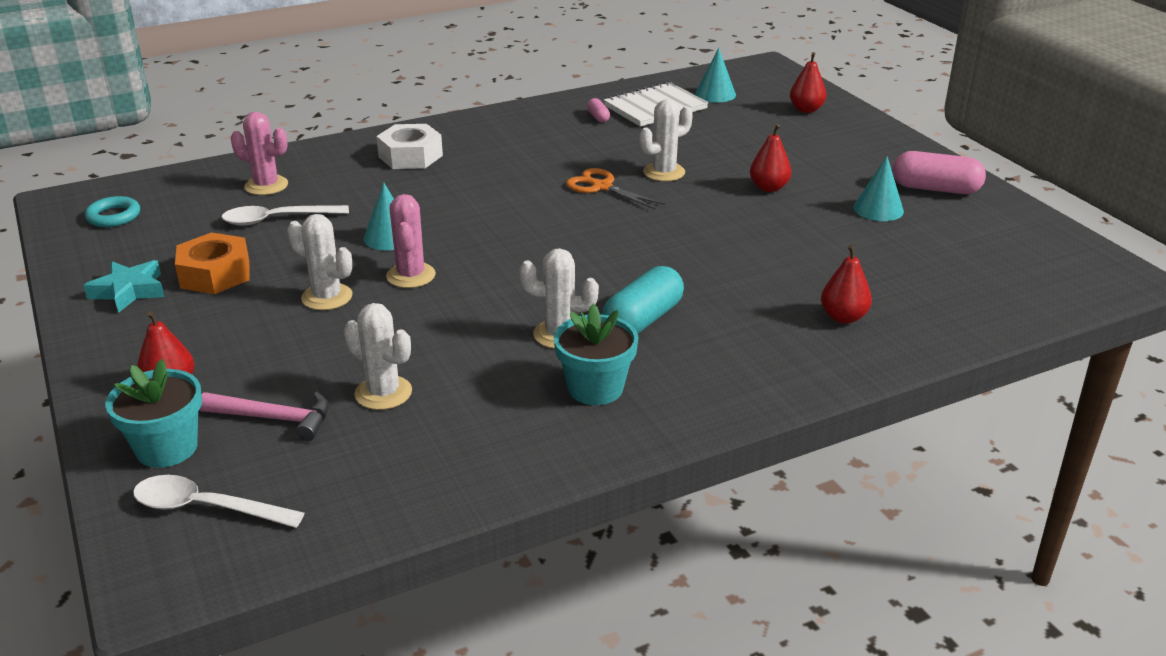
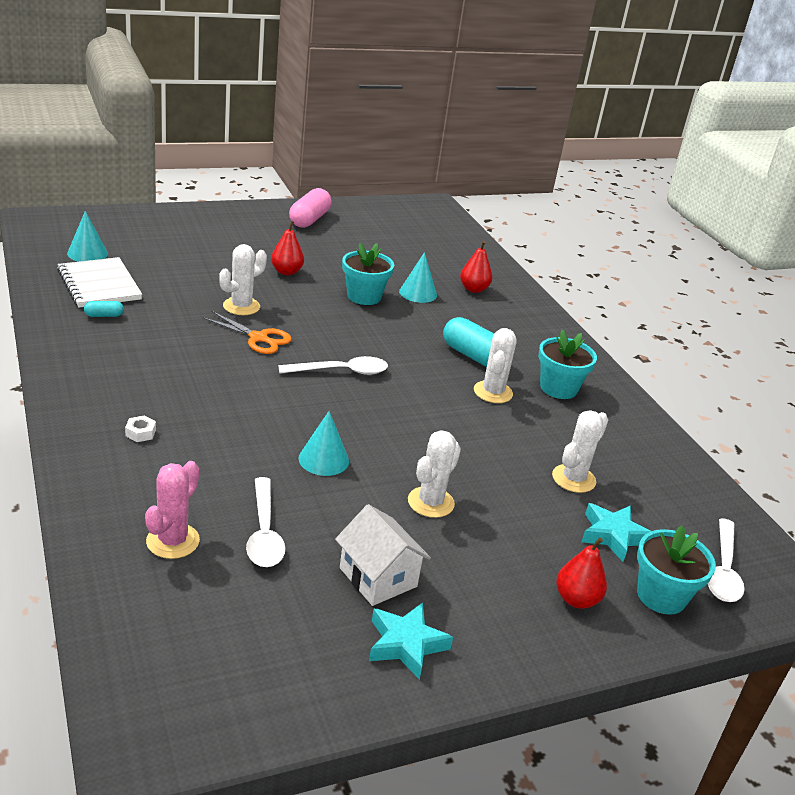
camera: 90 degrees left, 0 degrees up
(113, 216) = (212, 678): turquoise ring -> none
(215, 274) = (378, 577): orange nut -> white house
(274, 418) = (613, 535): pink hammer -> turquoise star
(410, 156) = (140, 433): white nut -> white nut, size x0.43
(411, 275) = (398, 452): pink cactus -> none
(558, 235) = (341, 371): none -> white spoon
(598, 117) = (104, 315): pink capsule -> turquoise capsule
(602, 187) = (258, 338): orange scissors -> orange scissors turned 105 degrees counterclockwise
(664, 172) = (241, 306): white cactus -> white cactus turned 75 degrees clockwise
(747, 238) = (364, 296): none -> turquoise flower pot
(806, 110) = (148, 226): red pear -> none
(878, 209) = (333, 244): turquoise cone -> turquoise cone (418, 293)

